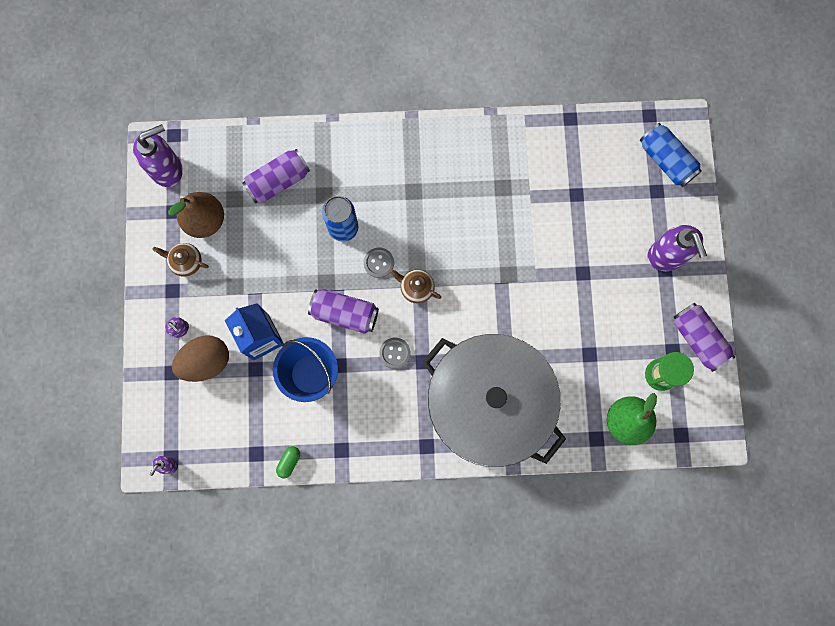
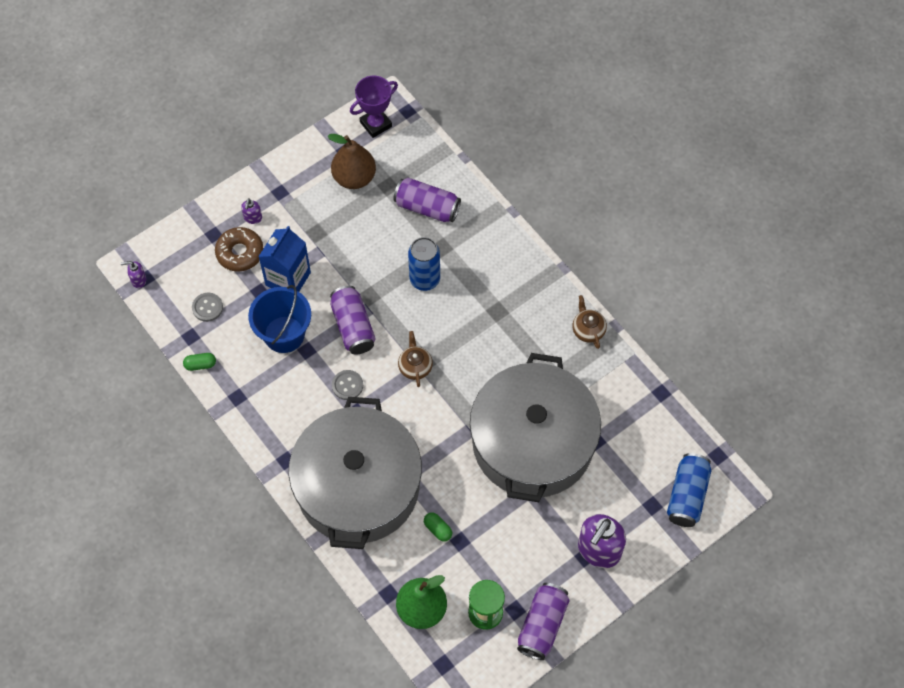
camera: 55 degrees right, 15 degrees down
(167, 169) = (376, 124): purple soap dispenser -> purple trophy
(186, 262) = (310, 186): brown teapot -> brown teapot (588, 330)
(206, 361) = (240, 253): brown egg -> brown donut
(379, 263) = (415, 324): grey button -> grey button (207, 307)
(545, 242) = (532, 442): none -> grey pot
(568, 365) = (438, 529): none -> green capsule

